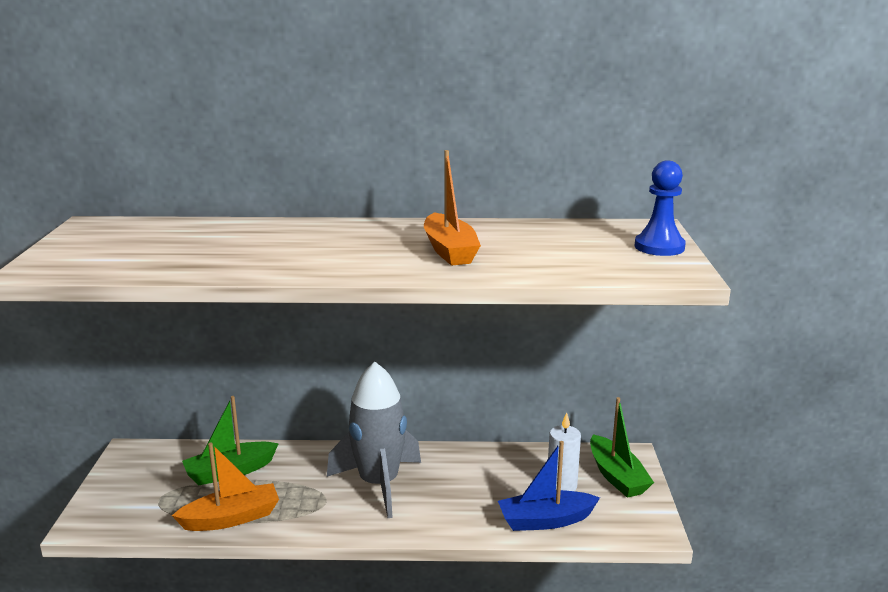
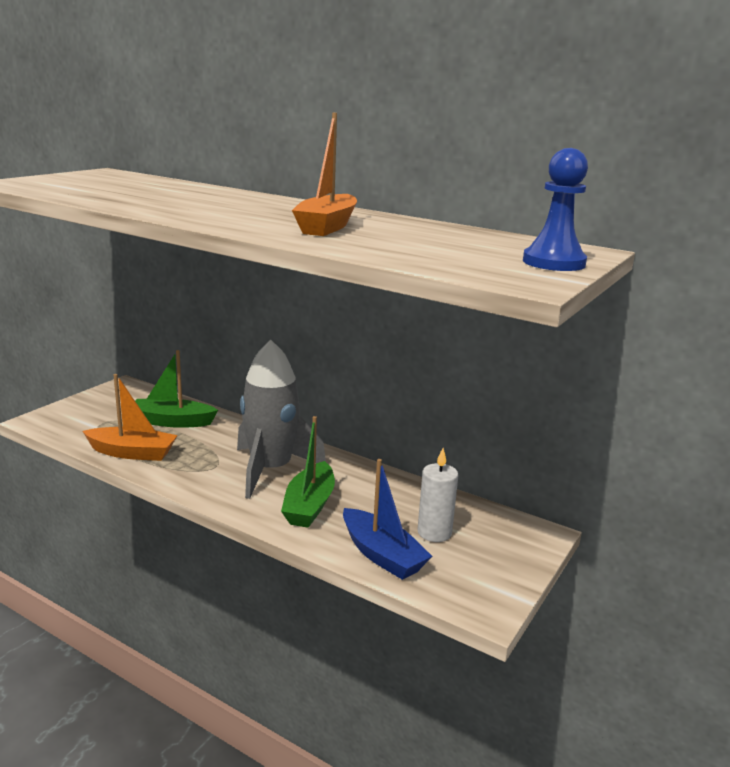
camera: 30 degrees right, 0 degrees up
(545, 520) = (382, 555): blue boat -> blue boat turned 150 degrees counterclockwise
(616, 476) = (503, 546): green boat -> green boat (309, 505)

